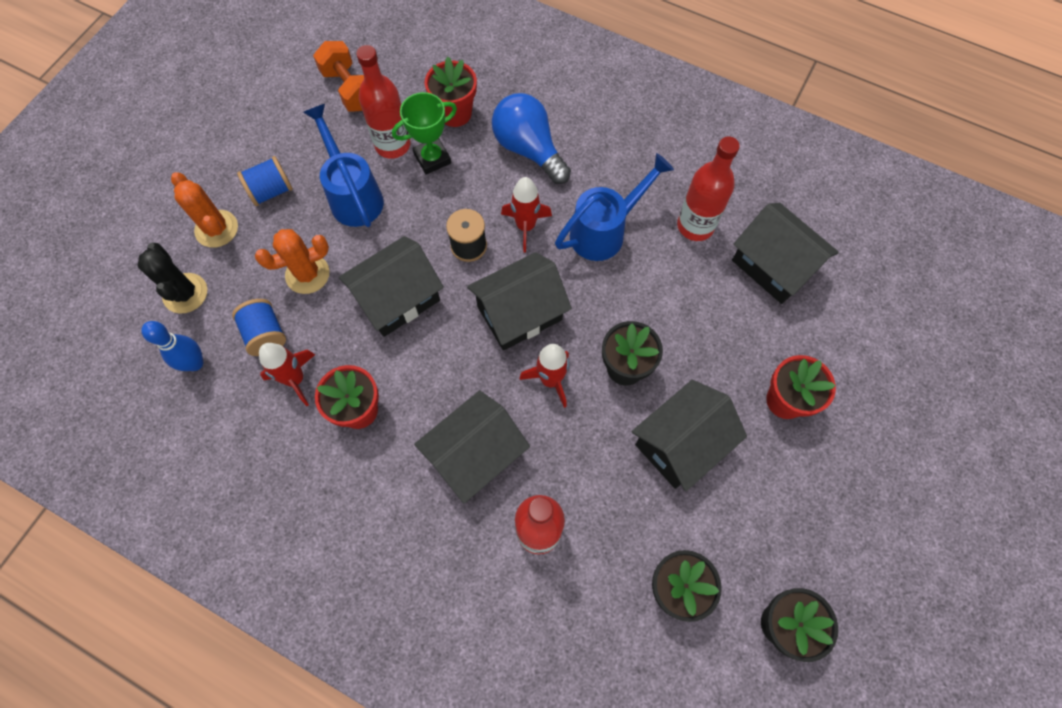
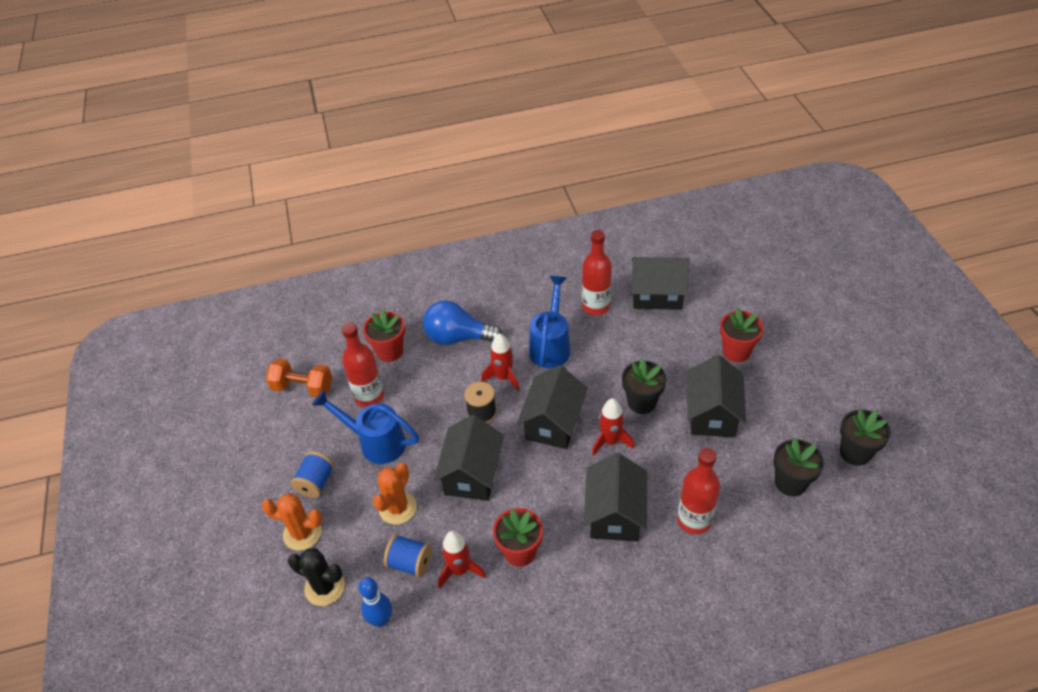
camera: 40 degrees left, 20 degrees down
(432, 158) = (404, 385): green trophy -> none

